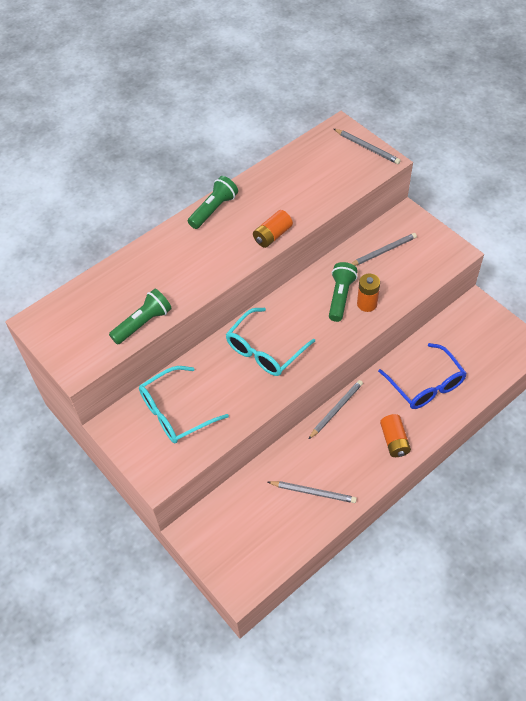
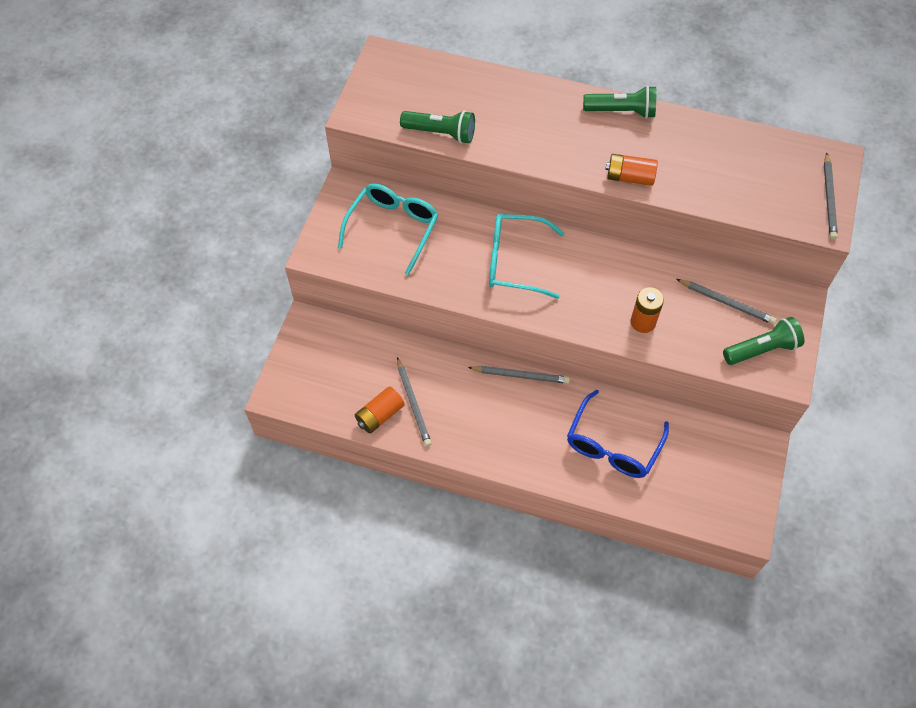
camera: 55 degrees right, 5 degrees up
(175, 412) = (393, 228): turquoise glasses -> turquoise glasses turned 90 degrees clockwise
(340, 297) = (632, 293): green flashlight -> green flashlight (762, 349)
(394, 441) = (522, 448): orange battery -> orange battery (380, 415)

